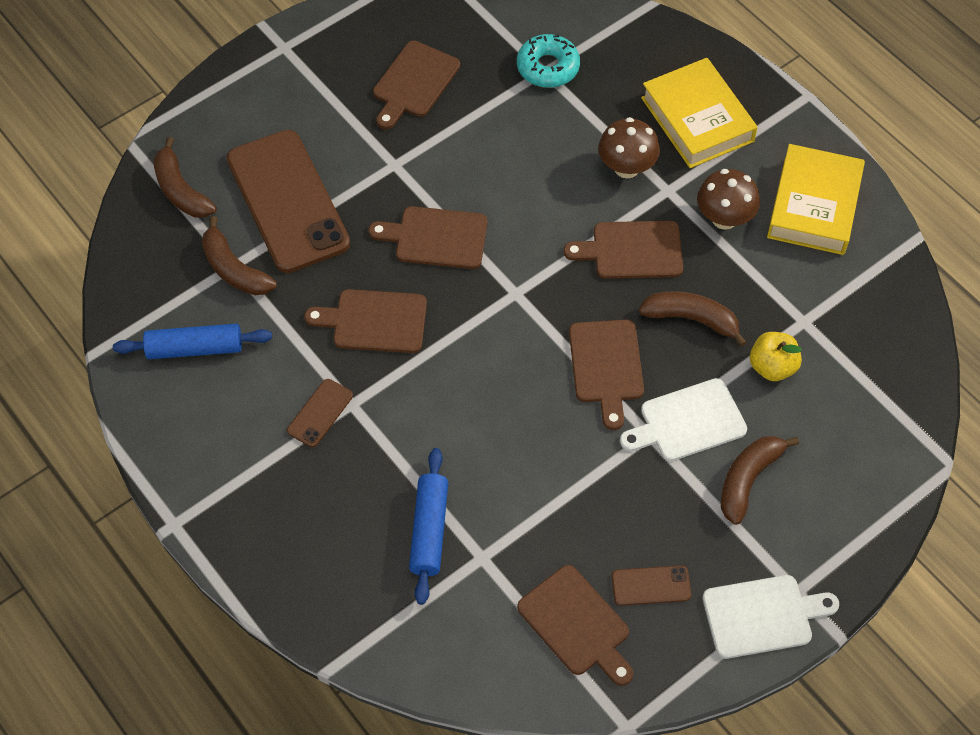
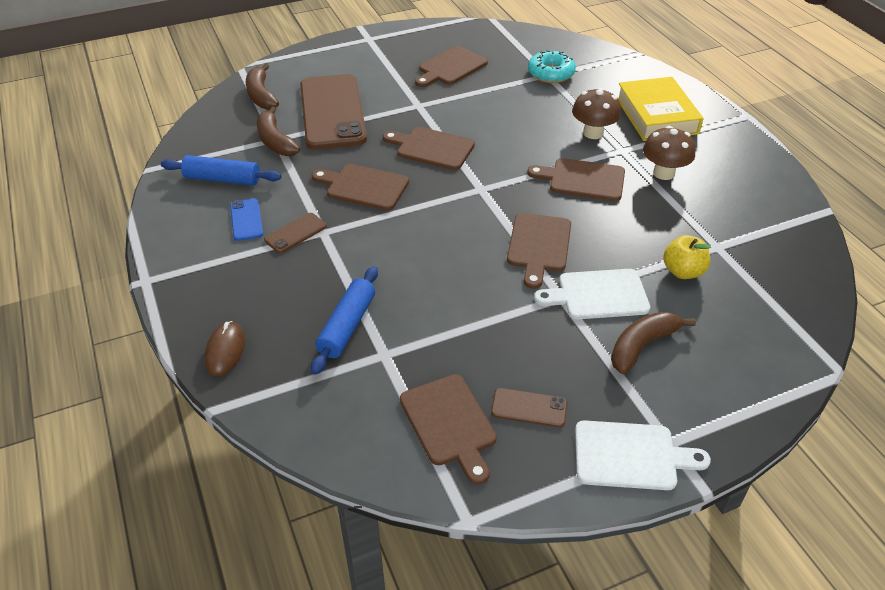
camera: 15 degrees right, 15 degrees down
(253, 406) = (246, 220): none -> blue phone
(309, 595) = (225, 351): none -> brown mouse
(691, 319) = (620, 229): brown banana -> none
(814, 206) = (741, 177): yellow book -> none

